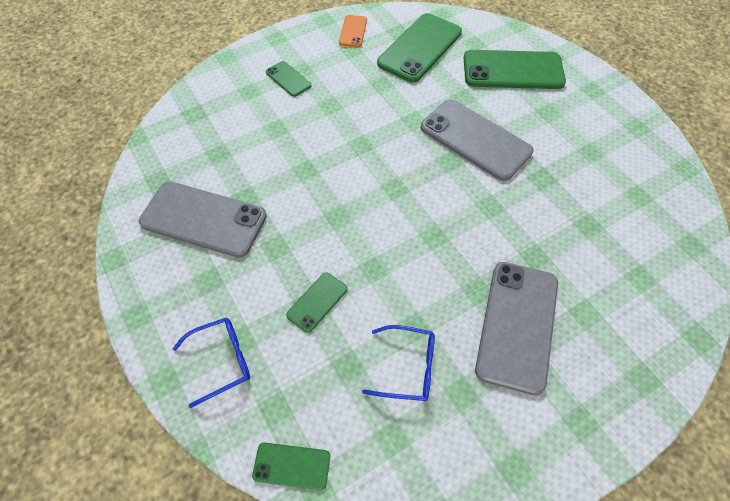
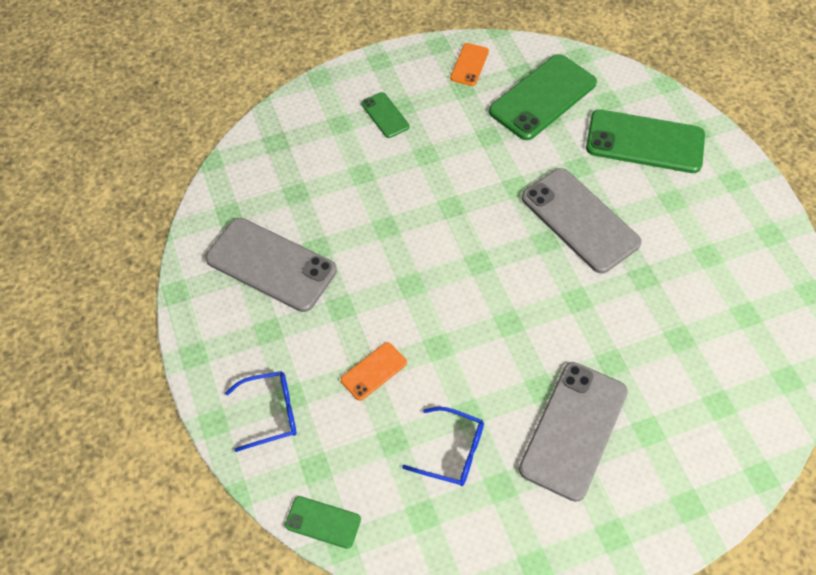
camera: 10 degrees right, 0 degrees up
(317, 302) = (373, 371): green phone -> orange phone

